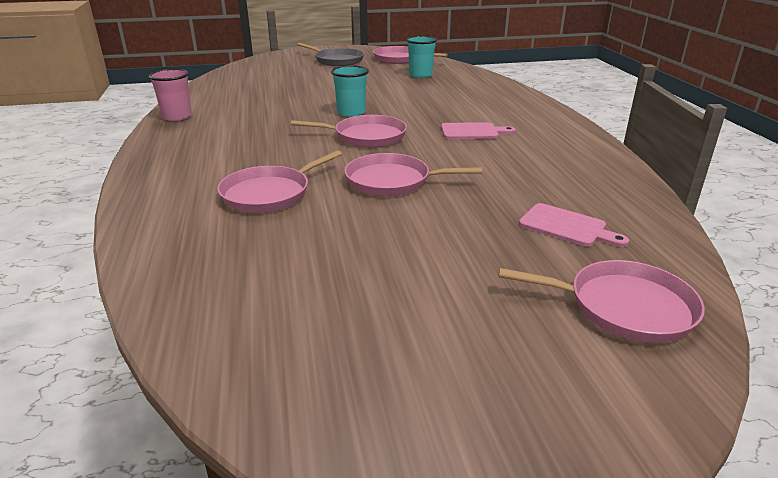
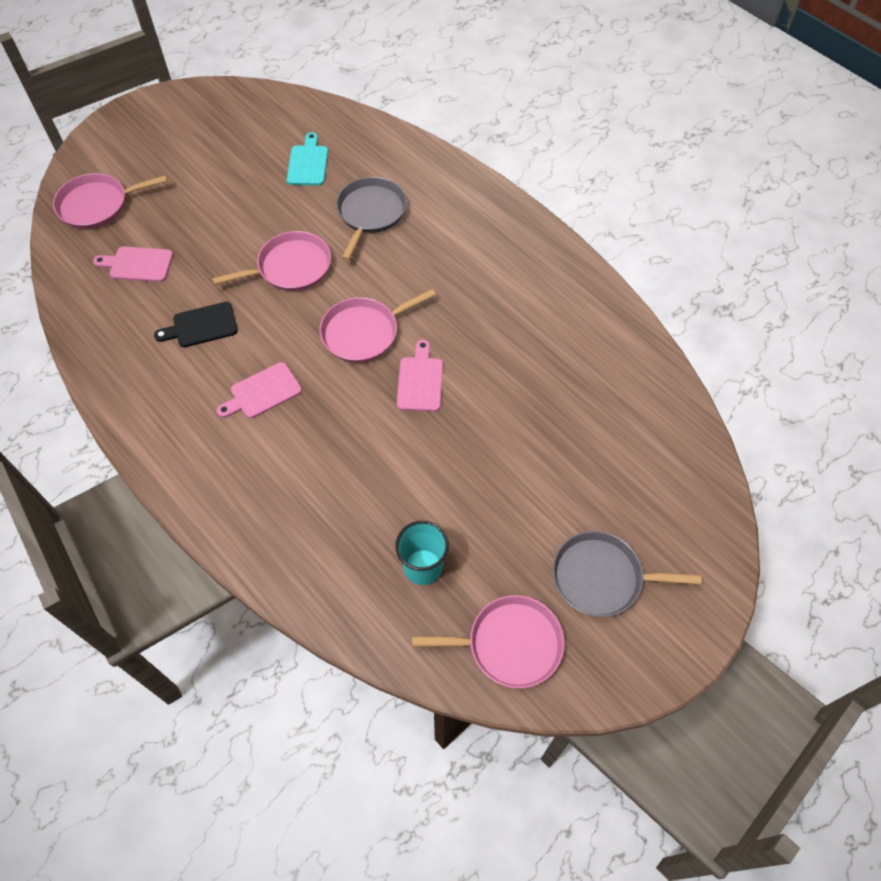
camera: 150 degrees right, 30 degrees up
(177, 117) = (586, 287): pink cup -> none
(269, 193) = (370, 213): pink pan -> grey pan
(280, 257) = (308, 163): none -> turquoise cutting board
(351, 113) = (420, 381): turquoise cup -> pink cutting board
(508, 170) = (201, 326): none -> black cutting board

